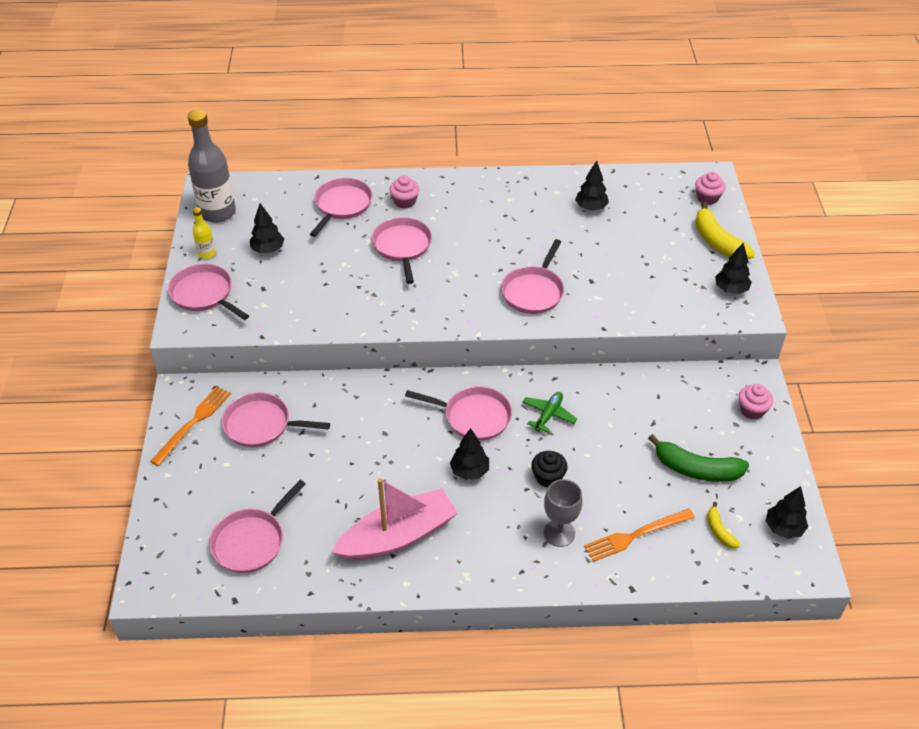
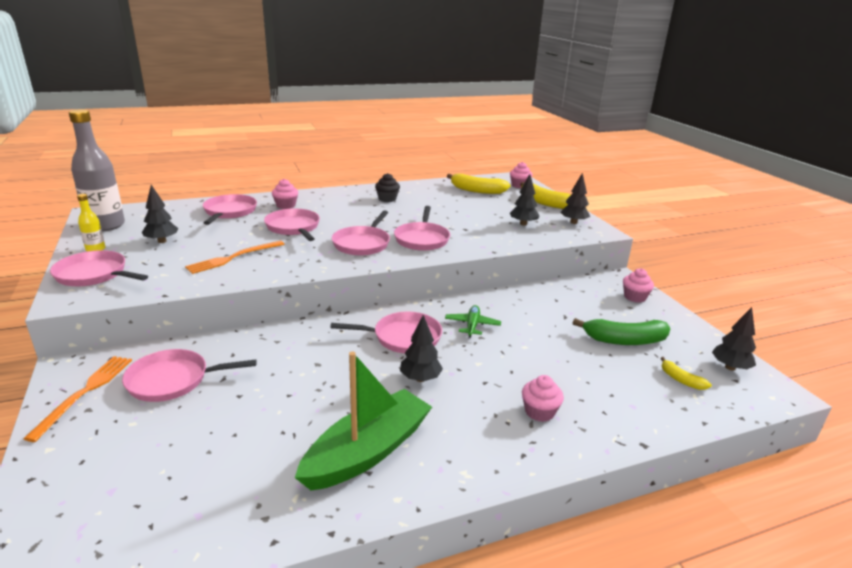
camera: 20 degrees left, 20 degrees down
(251, 541) = (177, 498): pink pan -> pink pan (362, 243)
(398, 536) = (367, 451): pink boat -> green boat
(548, 477) = (500, 369): black cupcake -> black cupcake (387, 199)
(559, 533) = (539, 412): grey goblet -> pink cupcake
(591, 207) = (439, 196): black tree -> black tree (523, 224)
(636, 535) = (612, 398): orange fork -> orange fork (233, 258)
(644, 202) = (477, 190): none -> yellow banana

